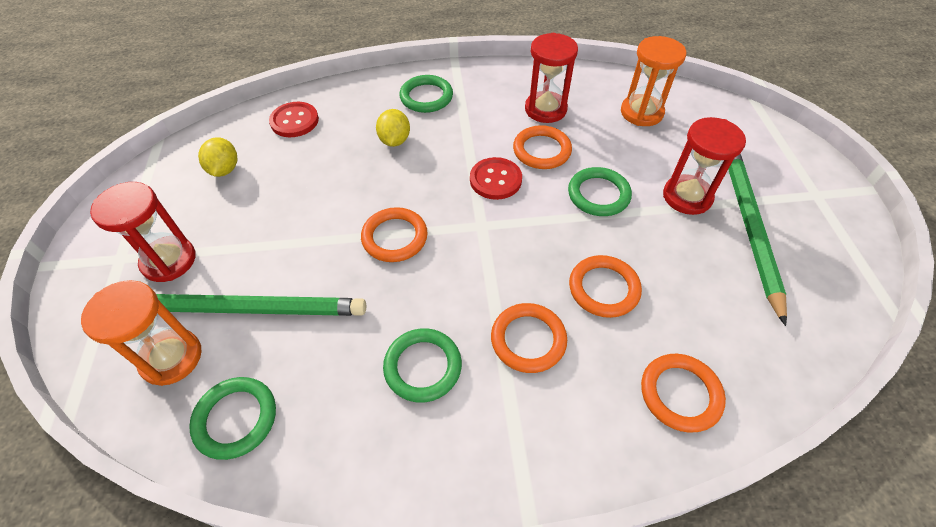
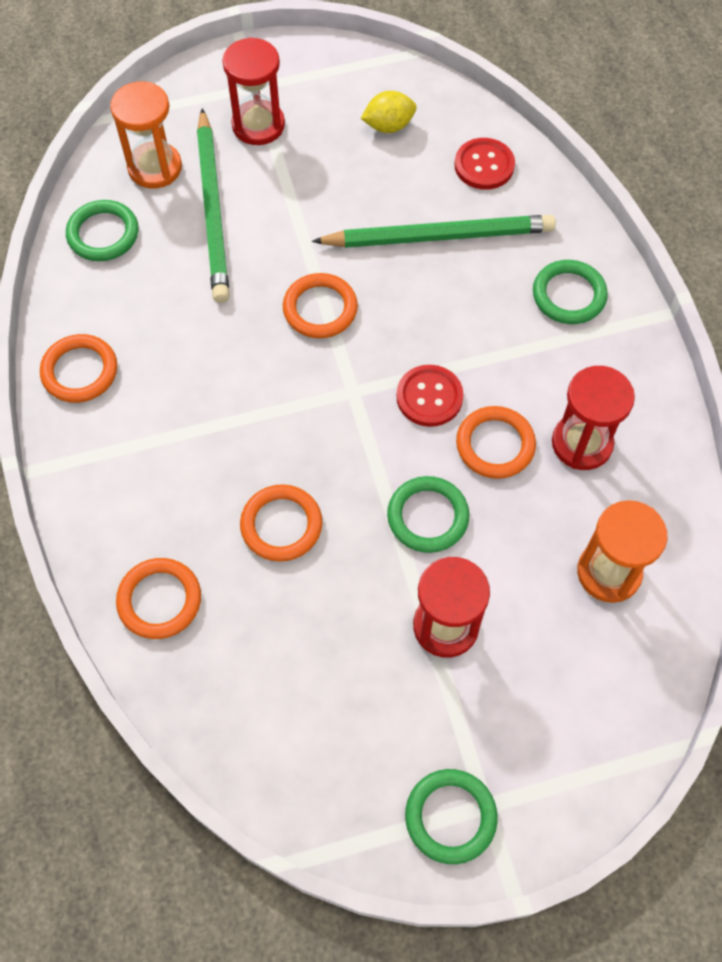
camera: 80 degrees right, 10 degrees up
(395, 140) = (474, 277): yellow lemon -> none
(423, 367) = (166, 364): green ring -> green ring (450, 817)
(528, 340) = (206, 454): orange ring -> orange ring (80, 371)
(749, 227) = (405, 701): green pencil -> green pencil (439, 236)

